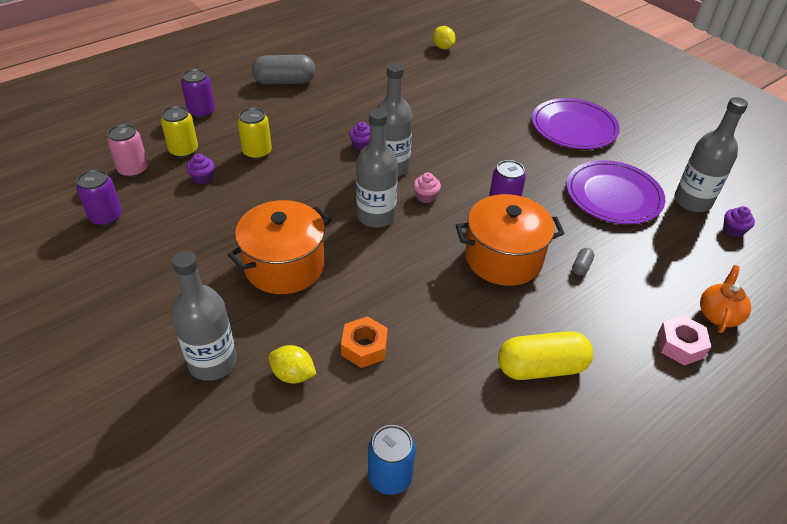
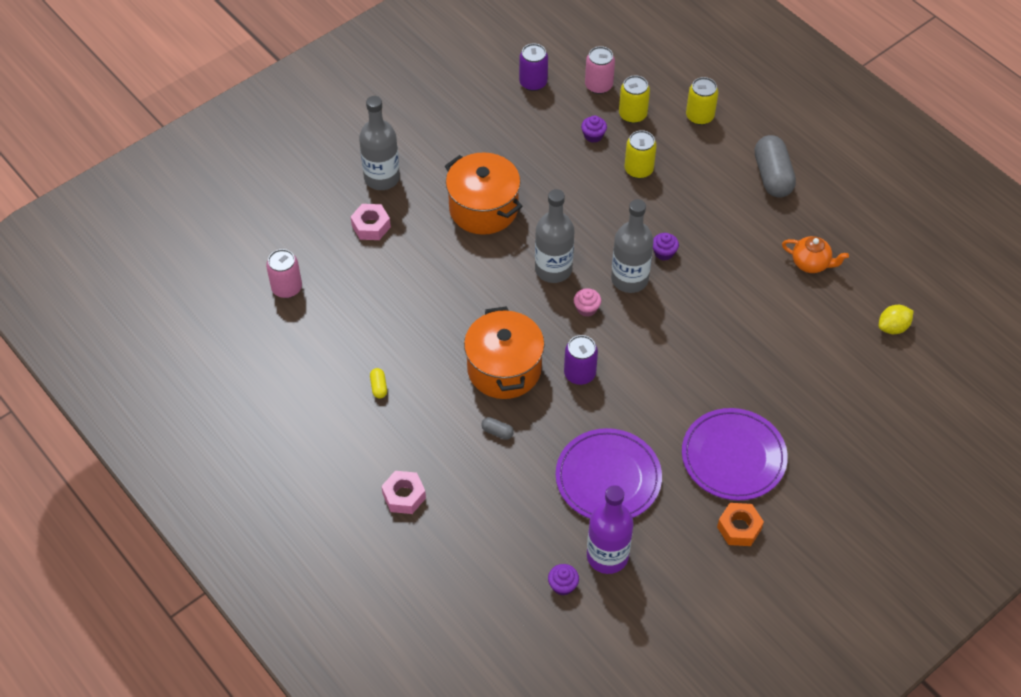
camera: 90 degrees right, 10 degrees up
(201, 112) = (699, 116): purple can -> yellow can
(293, 375) = (371, 226): yellow lemon -> pink nut
(364, 347) = (397, 268): orange nut -> orange nut (739, 528)
(390, 476) = (287, 288): blue can -> pink can
(541, 368) = (379, 387): yellow capsule -> yellow capsule, size x0.43
(692, 201) = (607, 556): grey bottle -> purple bottle
(718, 315) = (440, 537): orange teapot -> orange teapot (811, 263)

